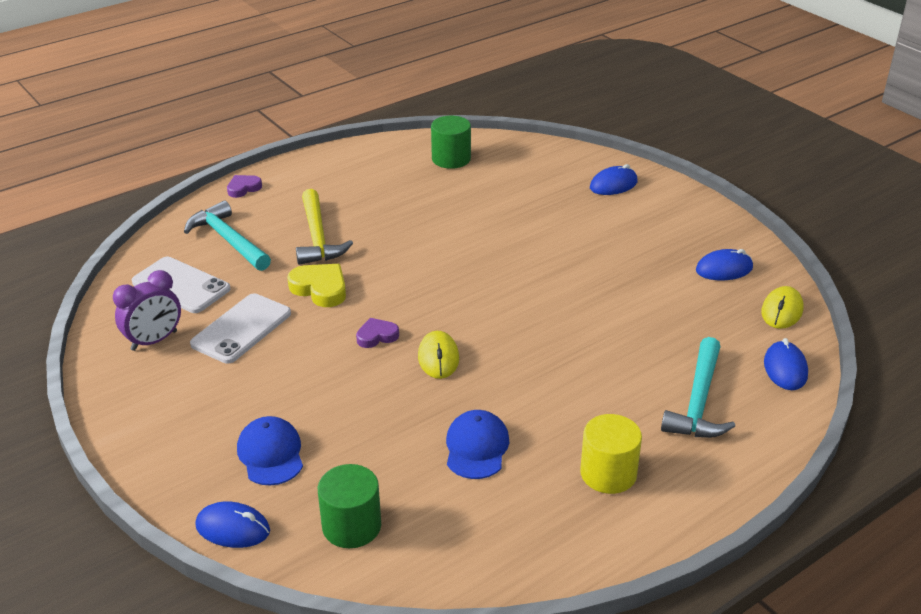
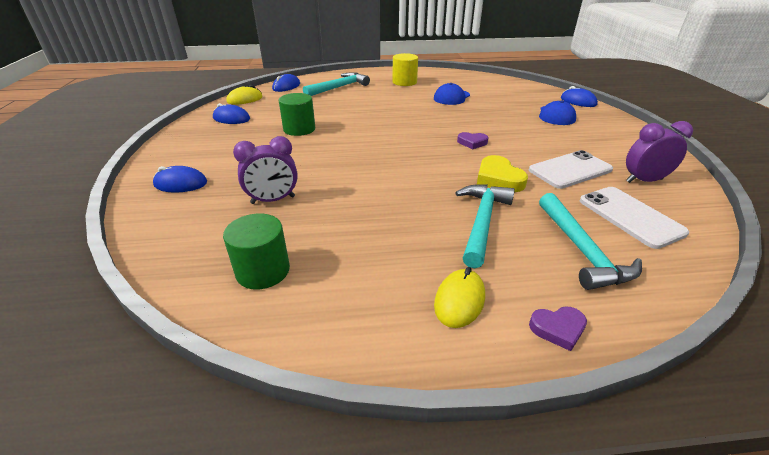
camera: 150 degrees left, 0 degrees up
(318, 237) = (482, 222): yellow hammer -> turquoise hammer
(351, 526) = (522, 92): green cylinder -> green cylinder (299, 129)
(438, 358) = (442, 125): yellow mouse -> yellow mouse (459, 300)
(512, 198) = (273, 200): none -> purple clock

